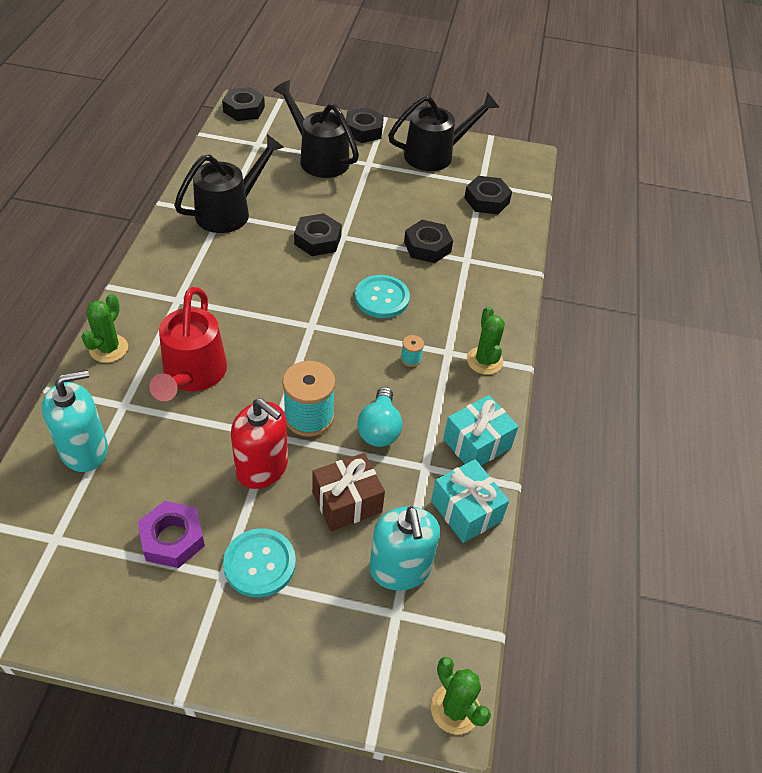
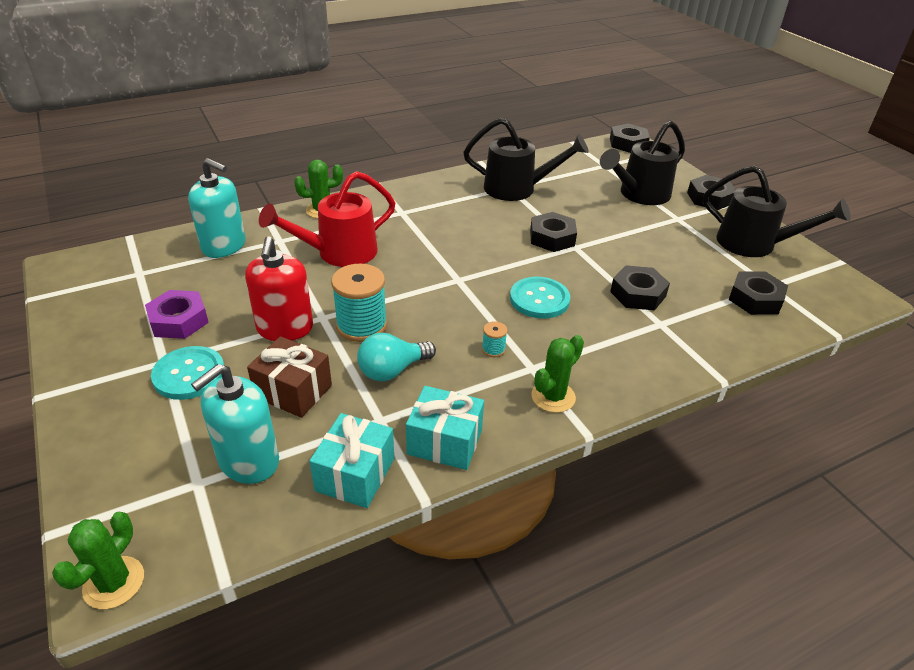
camera: 55 degrees right, 10 degrees down
(318, 158) = (639, 195): black watering can -> black watering can turned 135 degrees counterclockwise

